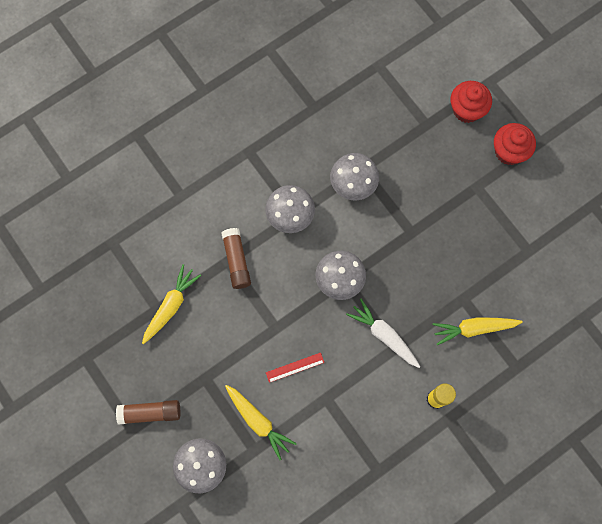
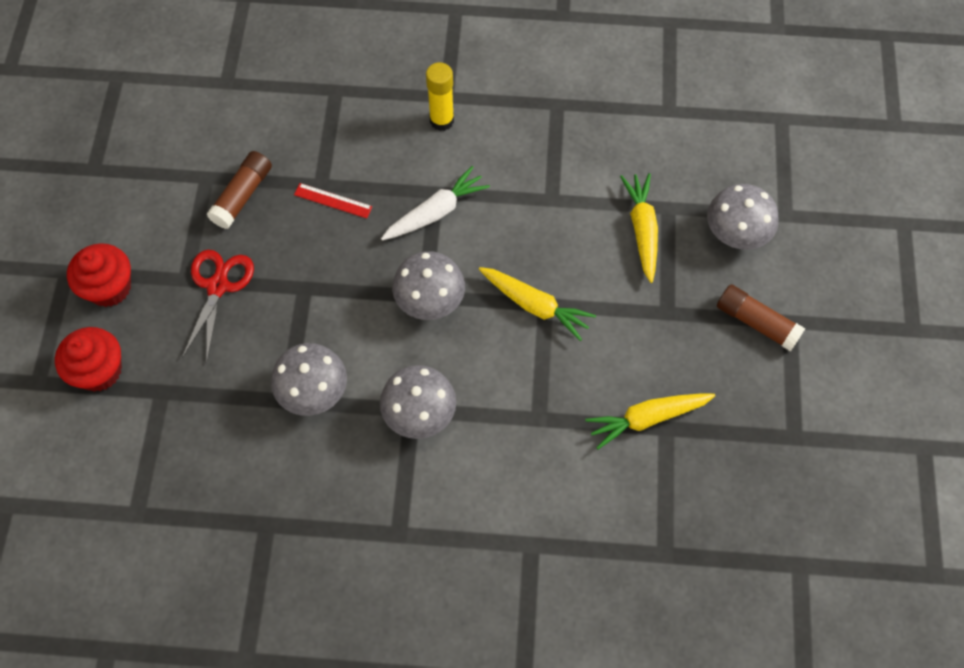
camera: 140 degrees left, 10 degrees down
(236, 261) = (528, 410): brown glue stick -> brown glue stick (242, 195)
(295, 367) = (558, 251): red ruler -> red ruler (333, 200)
(384, 335) = (436, 212): white carrot -> white carrot turned 120 degrees counterclockwise
(456, 197) = (218, 286): none -> red scissors
(473, 328) = (340, 151): yellow carrot -> yellow carrot (535, 306)

